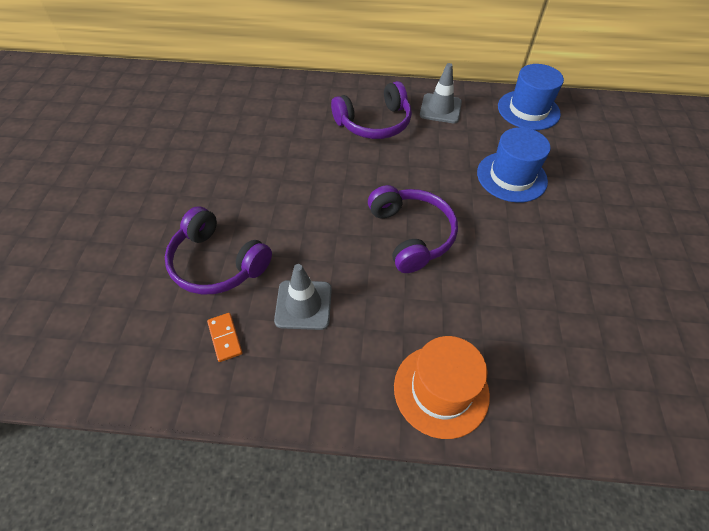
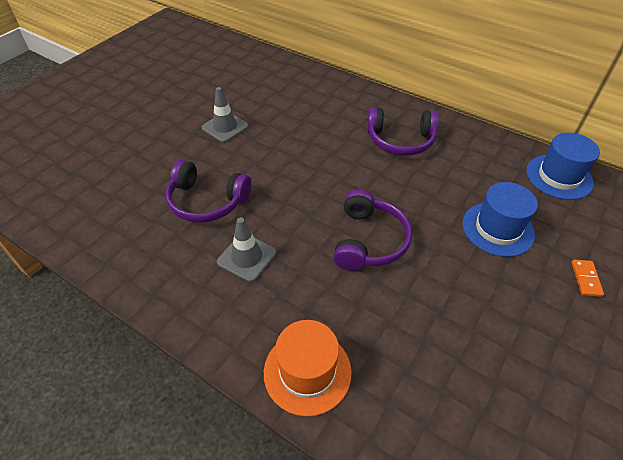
camera: 30 degrees right, 5 degrees down
(217, 263) = (207, 201): purple headphones -> purple headphones turned 45 degrees counterclockwise
(225, 338) = (177, 255): orange domino -> orange domino (585, 279)
(440, 109) = (469, 148): grey traffic cone -> grey traffic cone (225, 127)

